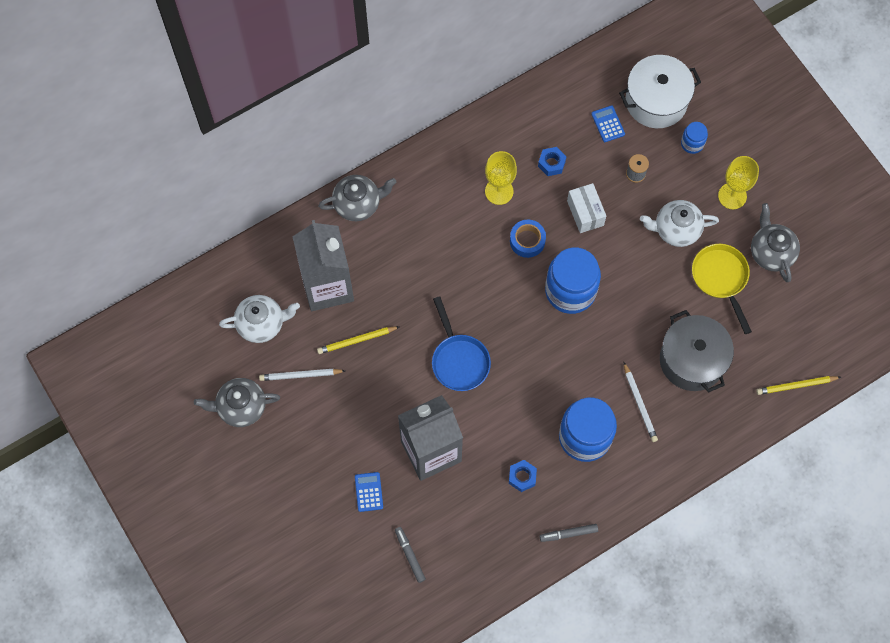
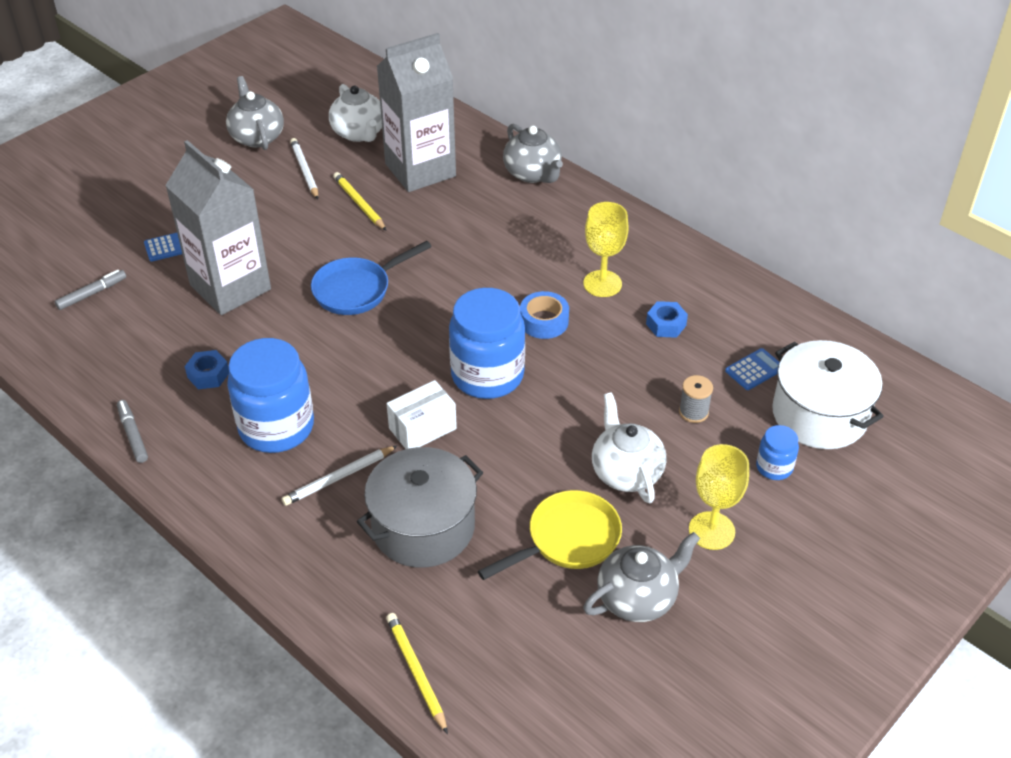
camera: 75 degrees right, 25 degrees down
(585, 213) = (608, 370): white box -> white box (422, 428)

